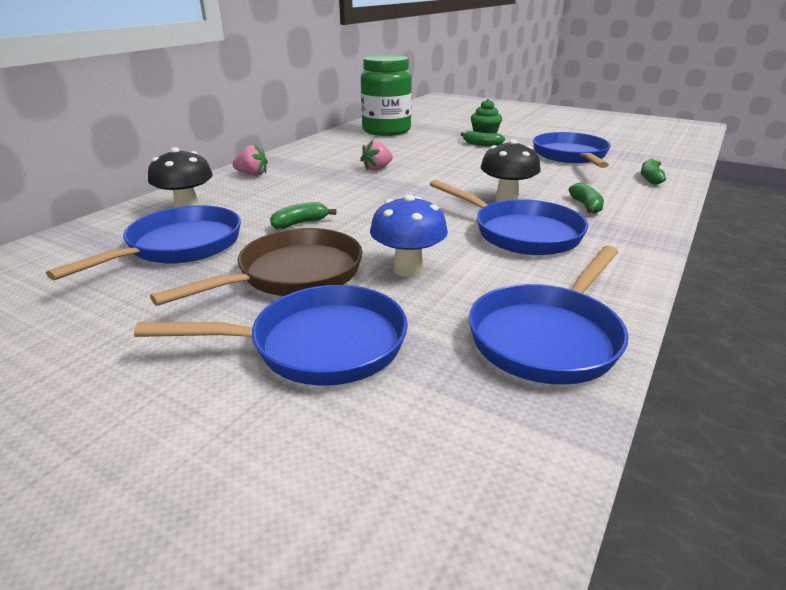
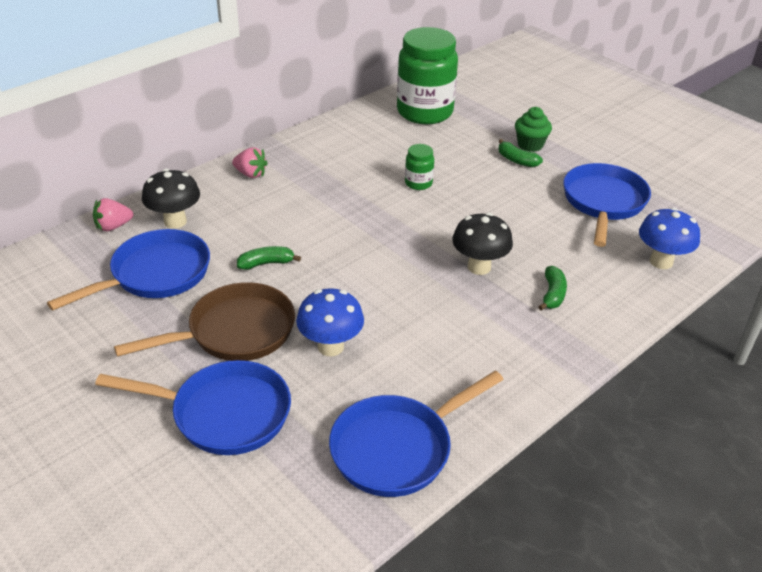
camera: 15 degrees right, 10 degrees up
(377, 169) = (378, 187): pink strawberry -> pink strawberry (113, 226)
(411, 163) = (418, 183): none -> green jar
(521, 233) = (459, 321): blue pan -> none
(650, 178) = (661, 261): green banana -> blue mushroom

